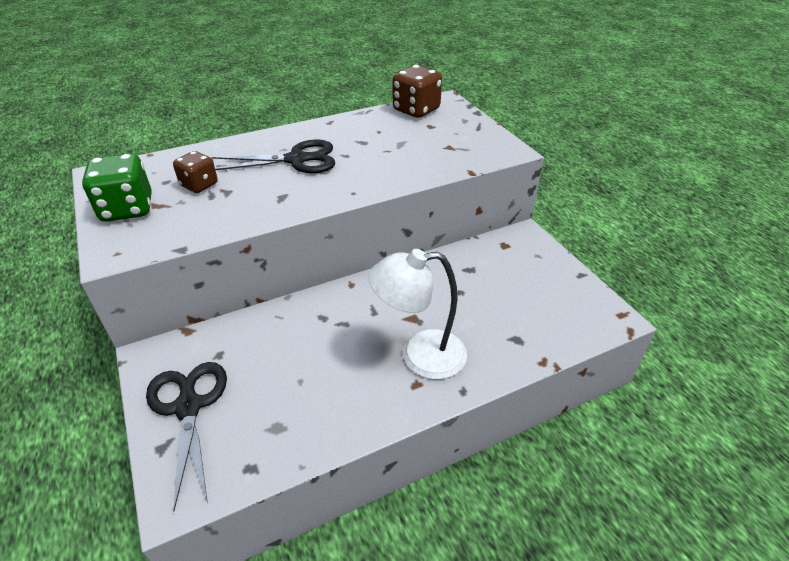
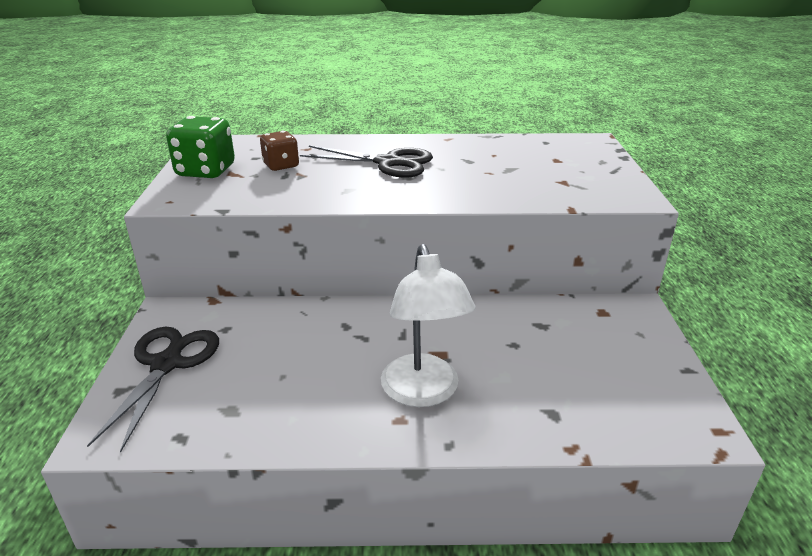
camera: 25 degrees right, 10 degrees down
(416, 110) = (551, 143): brown dice -> none
(419, 355) = (423, 392): white lamp -> white lamp turned 120 degrees counterclockwise

